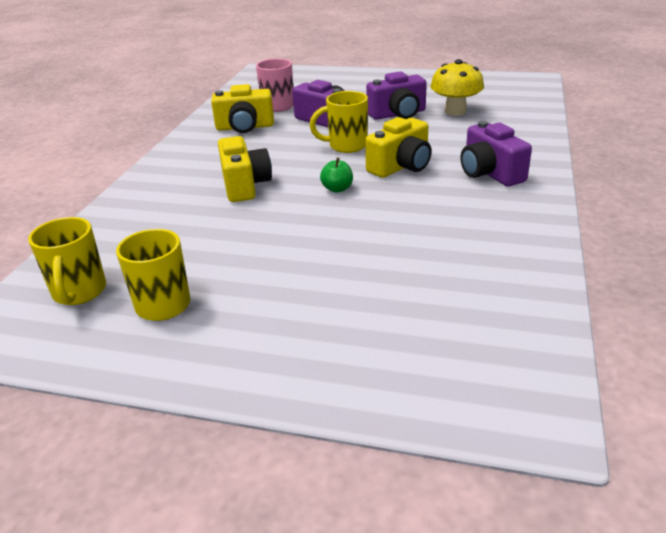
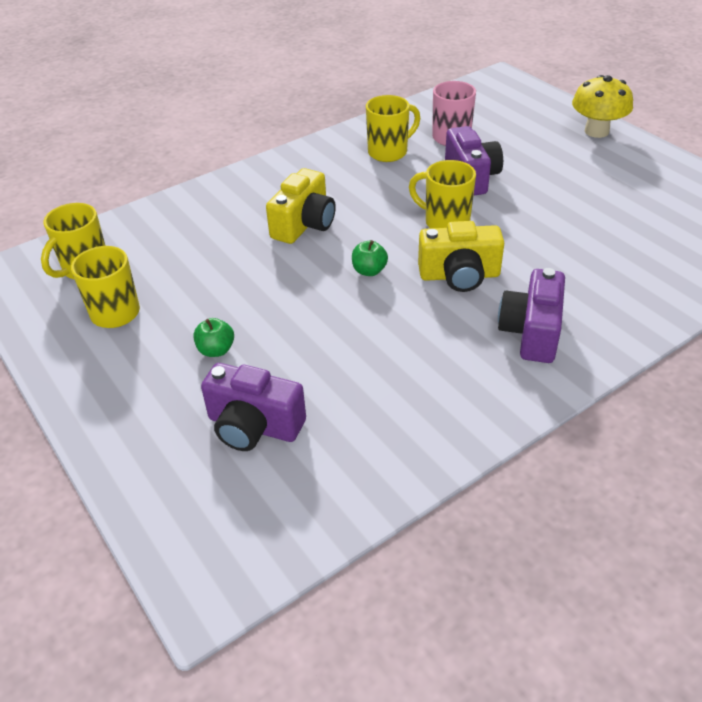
camera: 40 degrees right, 10 degrees up
(245, 127) = (389, 152): yellow camera -> yellow mug
(296, 282) = (216, 350): none -> green apple
(398, 114) = (552, 204): purple camera -> purple camera (254, 426)
(455, 111) = (619, 230): yellow mushroom -> yellow mushroom (596, 131)

